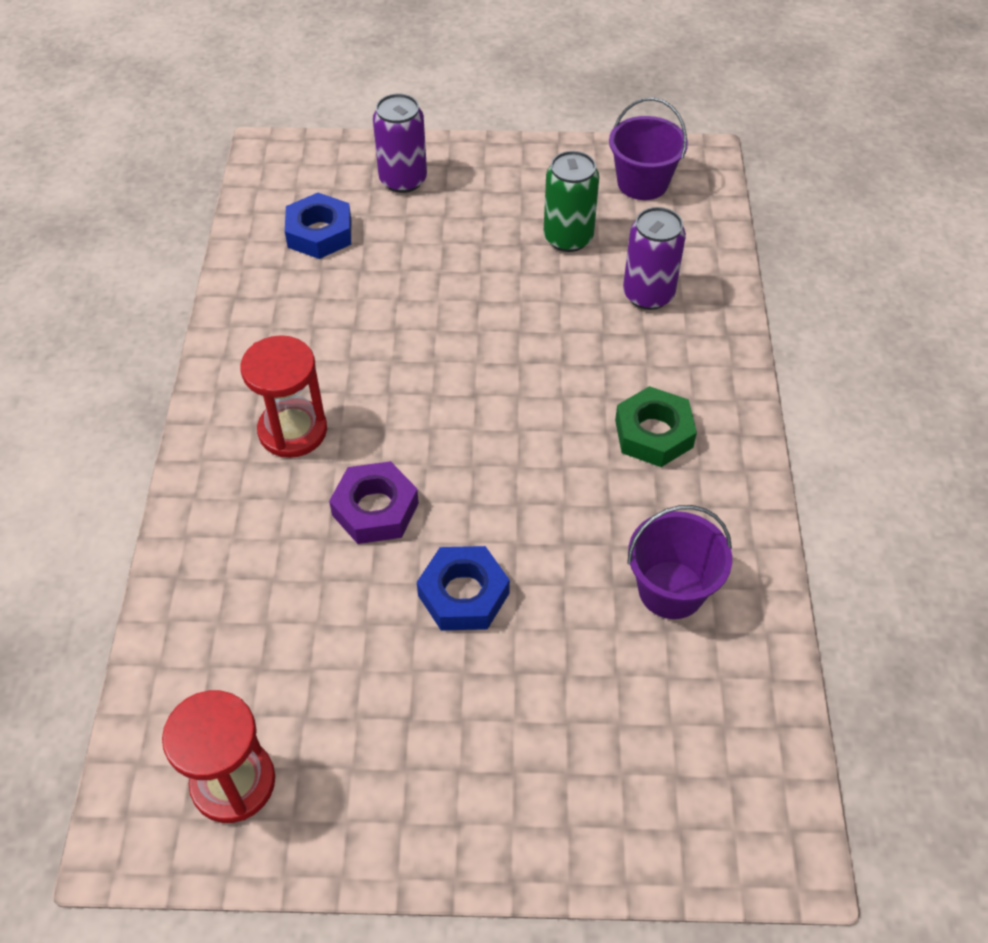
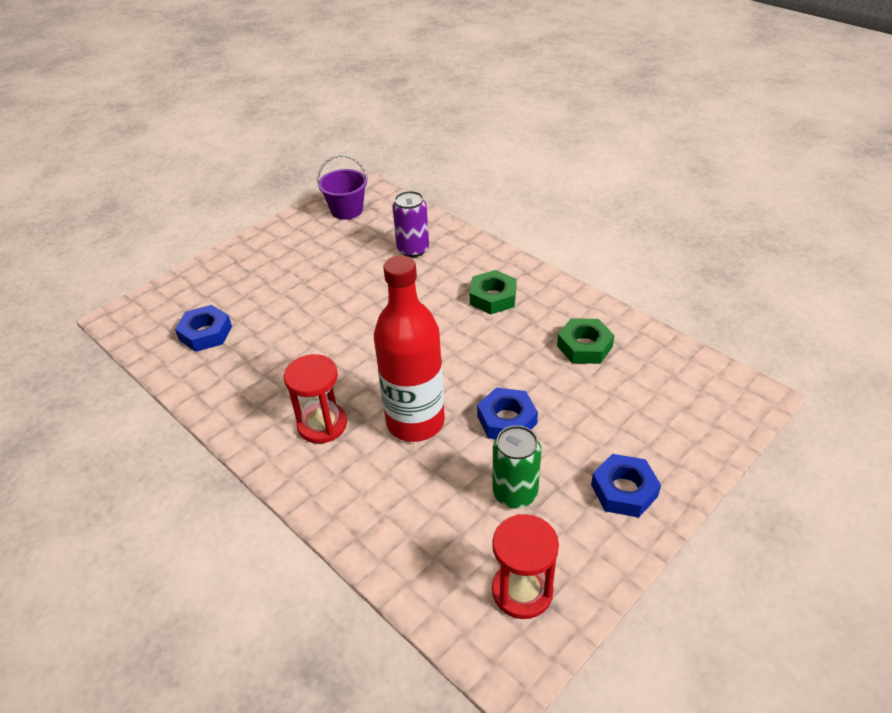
camera: 45 degrees left, 10 degrees down
(375, 509) = (415, 422): purple nut -> red bottle
(403, 180) = (220, 282): purple can -> none
(468, 793) = (624, 490): none -> blue nut
(568, 238) = (343, 252): green can -> green can (515, 493)
(671, 590) = (584, 346): purple bucket -> green nut

